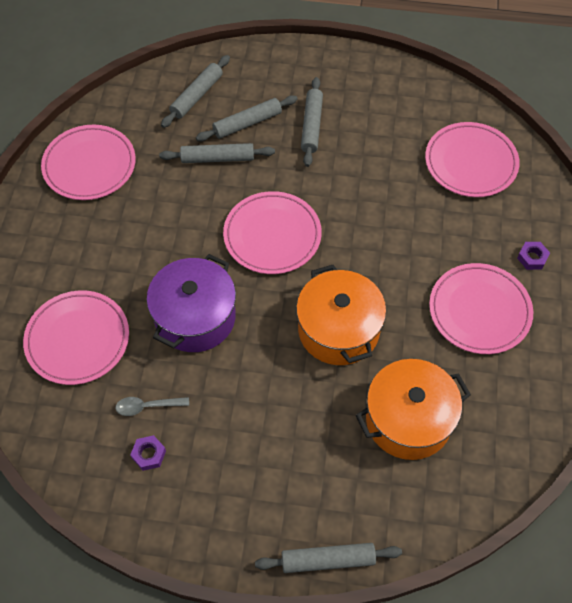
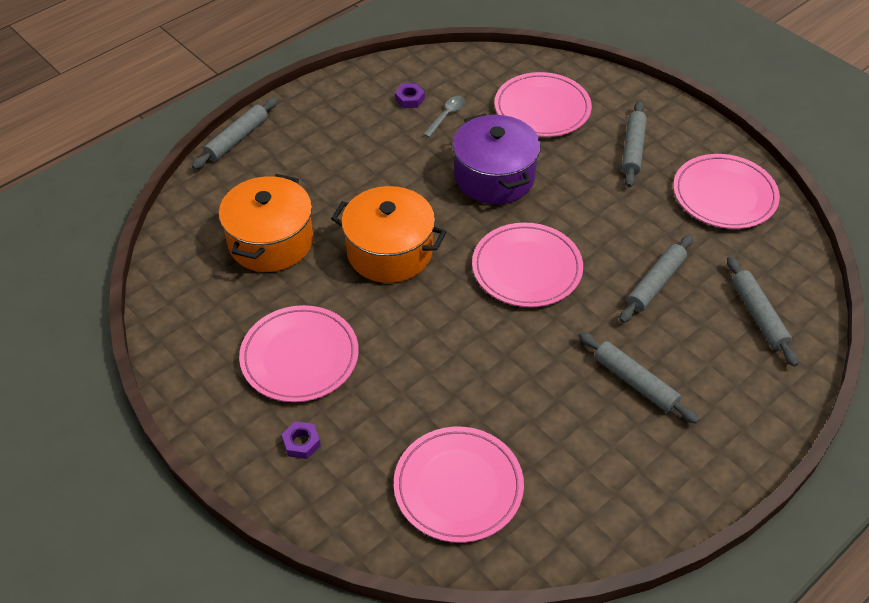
camera: 130 degrees right, 10 degrees down
(247, 123) = (684, 332): grey rolling pin -> grey rolling pin (633, 149)

